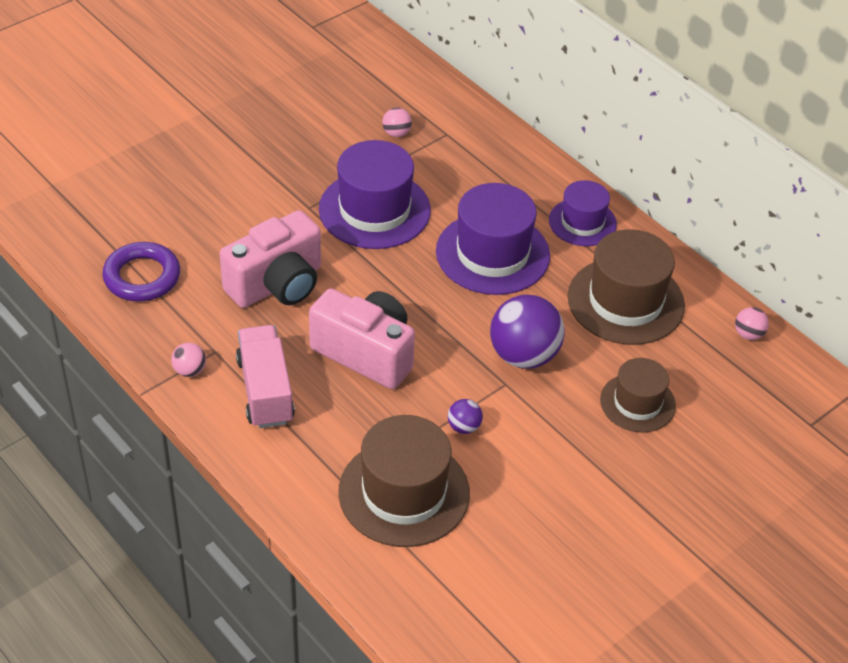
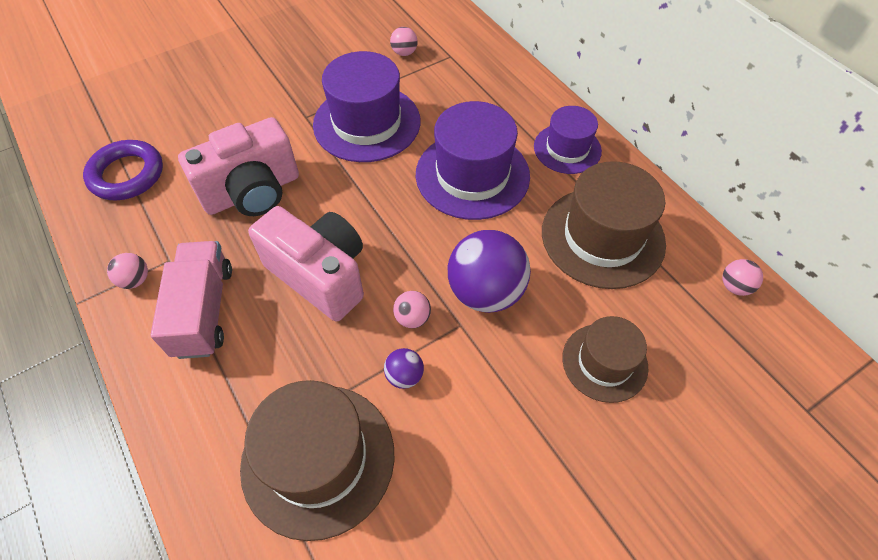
camera: 10 degrees right, 10 degrees up
(461, 382) = (412, 318): none -> pink ball

